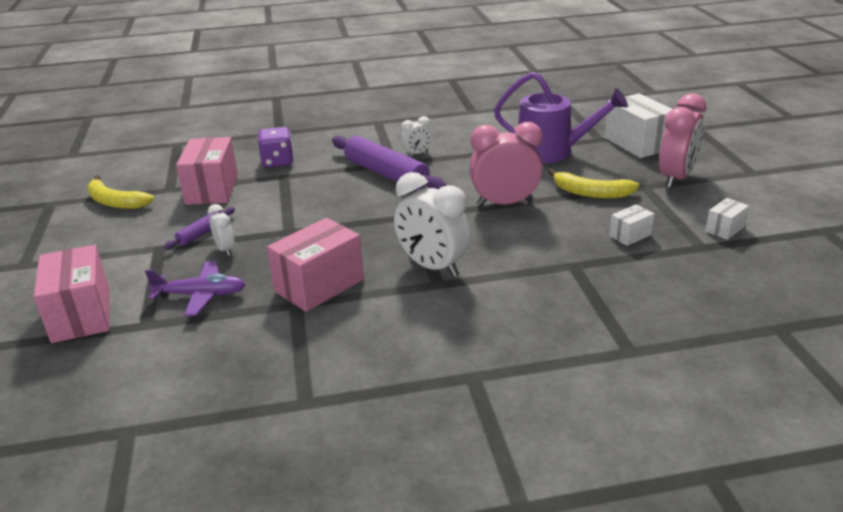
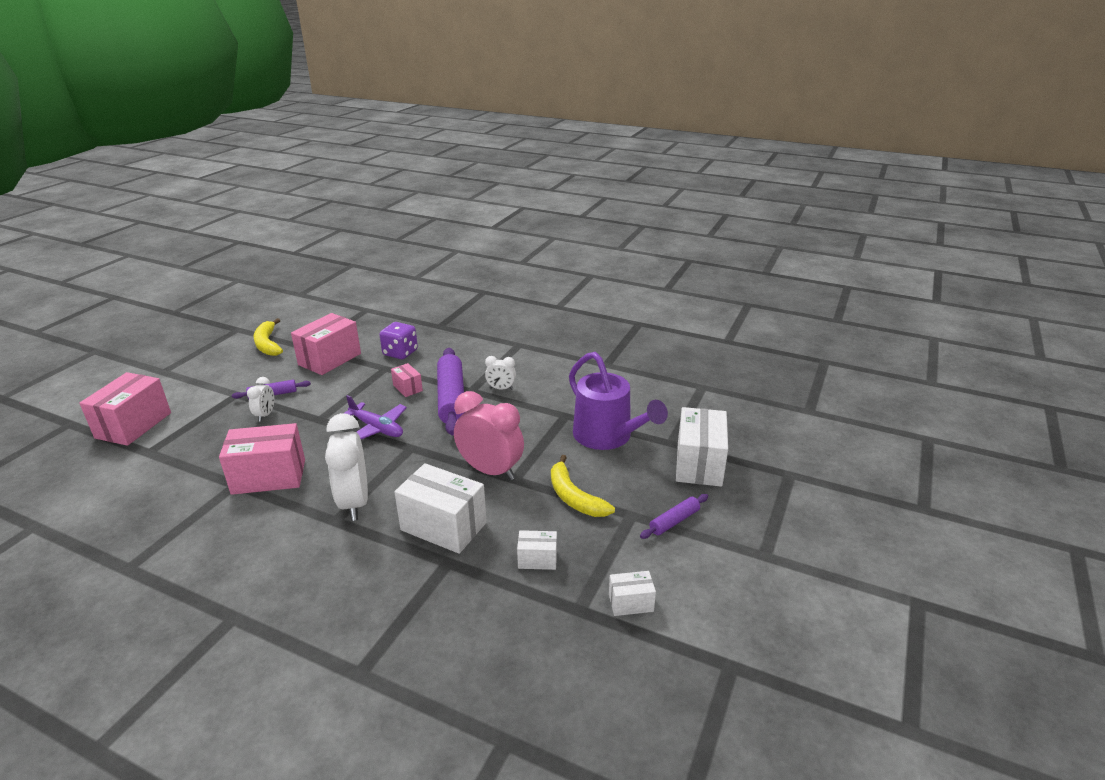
camera: 35 degrees right, 0 degrees up
(201, 295) = (202, 445): purple plane -> purple plane (377, 428)
(333, 181) = (407, 388): none -> pink box
(531, 248) = (443, 526): none -> white box
(676, 178) = (674, 521): pink clock -> purple rolling pin

